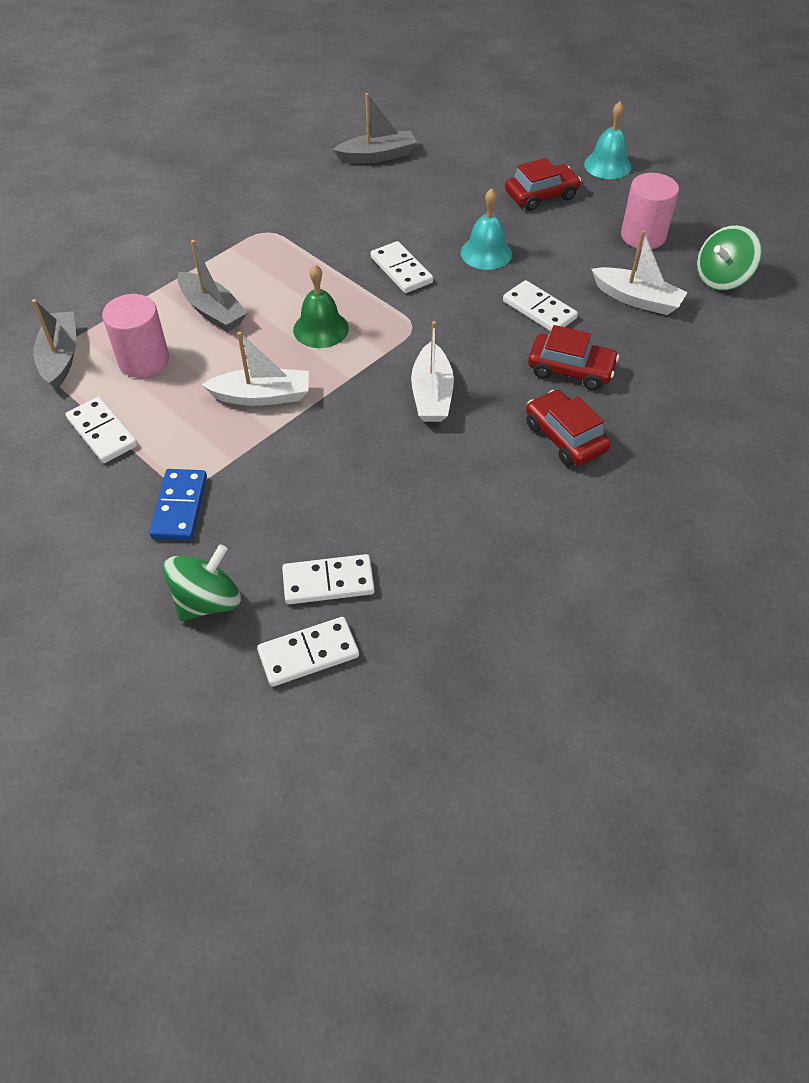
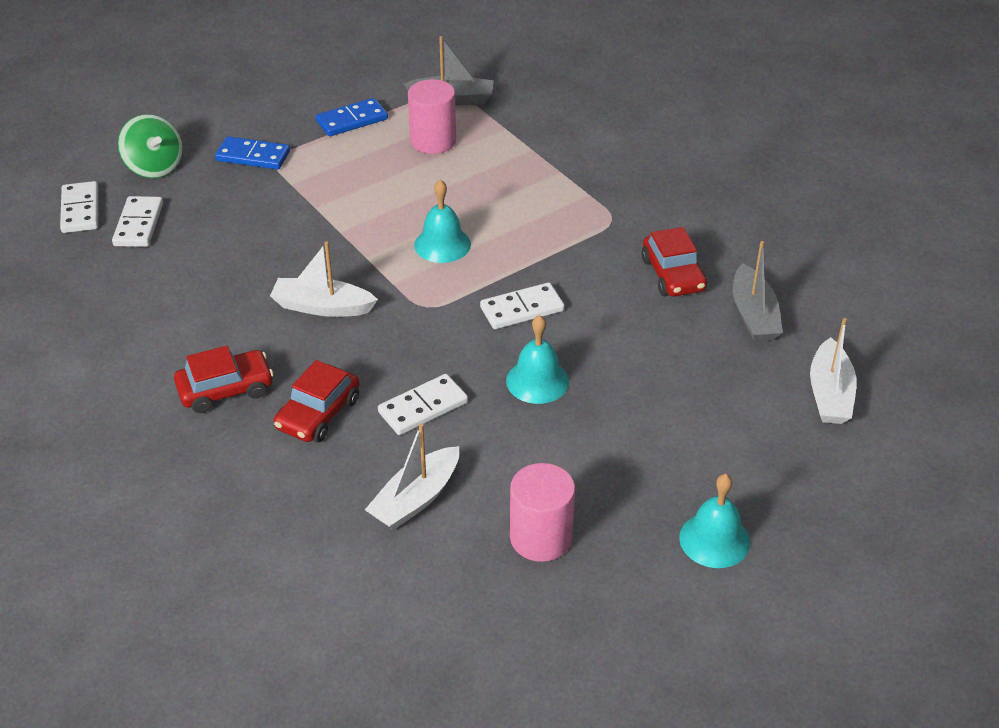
camera: 100 degrees right, 10 degrees down
(102, 432) = (352, 120): white domino -> blue domino
(212, 311) = (490, 180): grey boat -> none
(262, 396) = (361, 203): white boat -> white boat (829, 394)
(321, 329) = (442, 244): green bell -> turquoise bell
(541, 195) = (648, 452): red car -> red car (673, 275)
(722, 278) = (432, 598): green spinning top -> none

